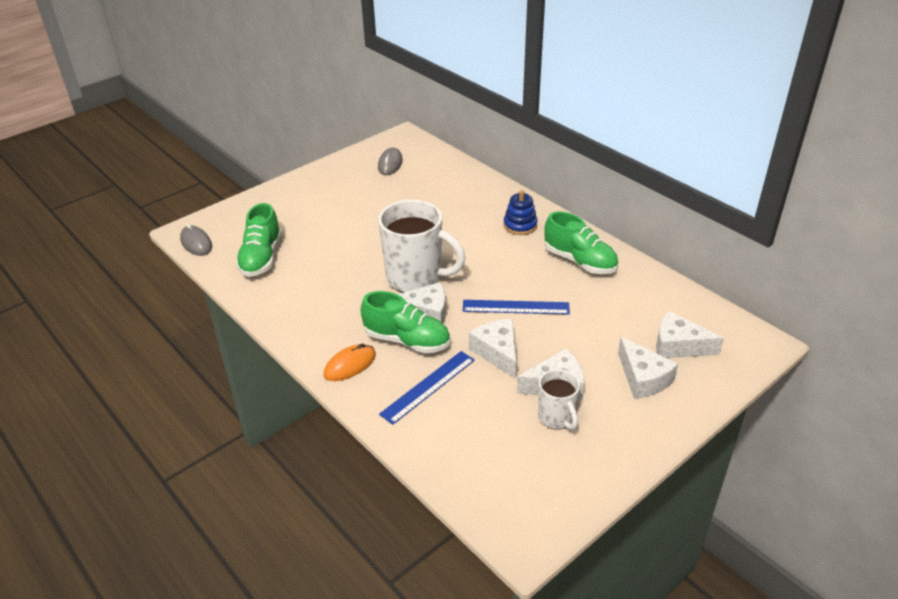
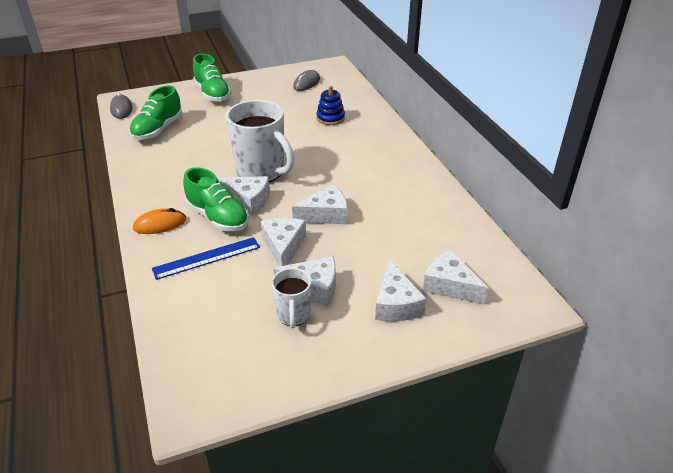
camera: 20 degrees right, 0 degrees up
(515, 307) = (326, 214): blue ruler -> white cheese
(520, 225) = (378, 151): blue stacking toy -> blue stacking toy (330, 118)
(580, 261) = (409, 191): green shoe -> green shoe (212, 94)

